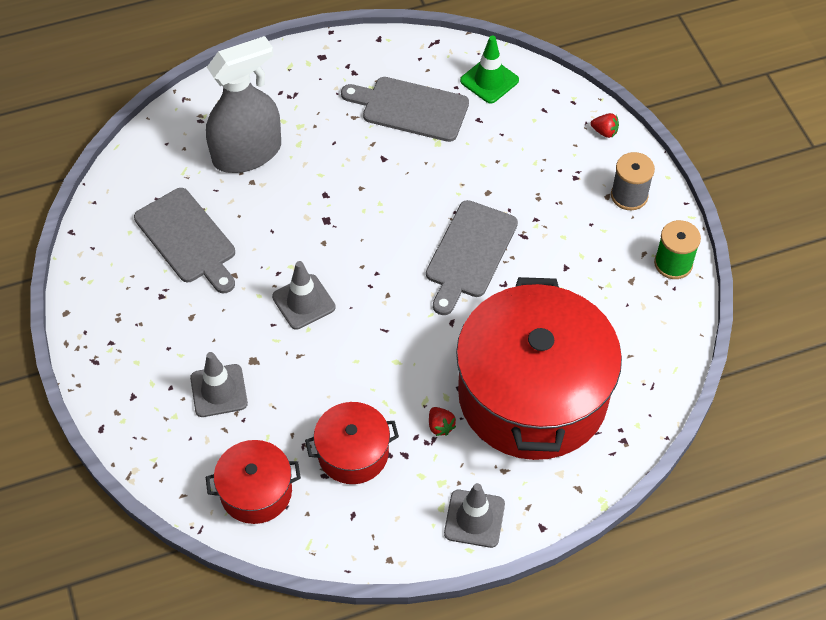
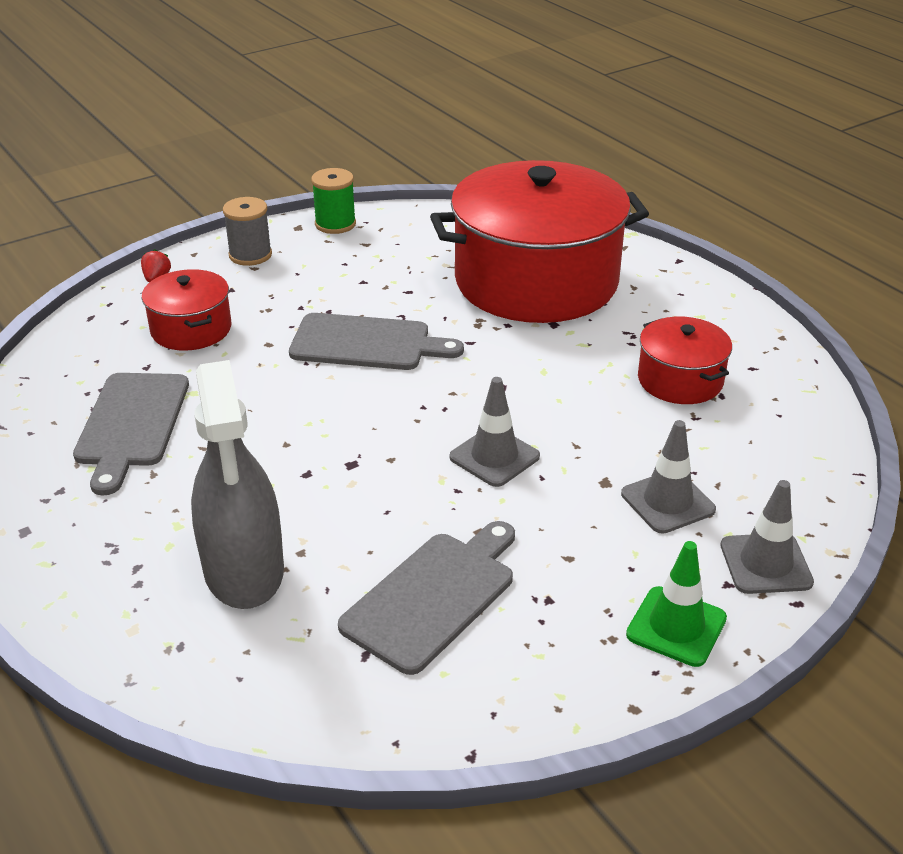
camera: 105 degrees left, 20 degrees down
(247, 153) = (244, 570): grey spray bottle -> grey spray bottle turned 150 degrees counterclockwise
(256, 491) = (779, 440): red pot -> red pot (191, 329)
(440, 426) = (608, 329): red strawberry -> none
(474, 518) = (698, 295): grey traffic cone -> grey traffic cone (765, 564)
(489, 80) = (74, 367): green traffic cone -> green traffic cone (676, 626)

